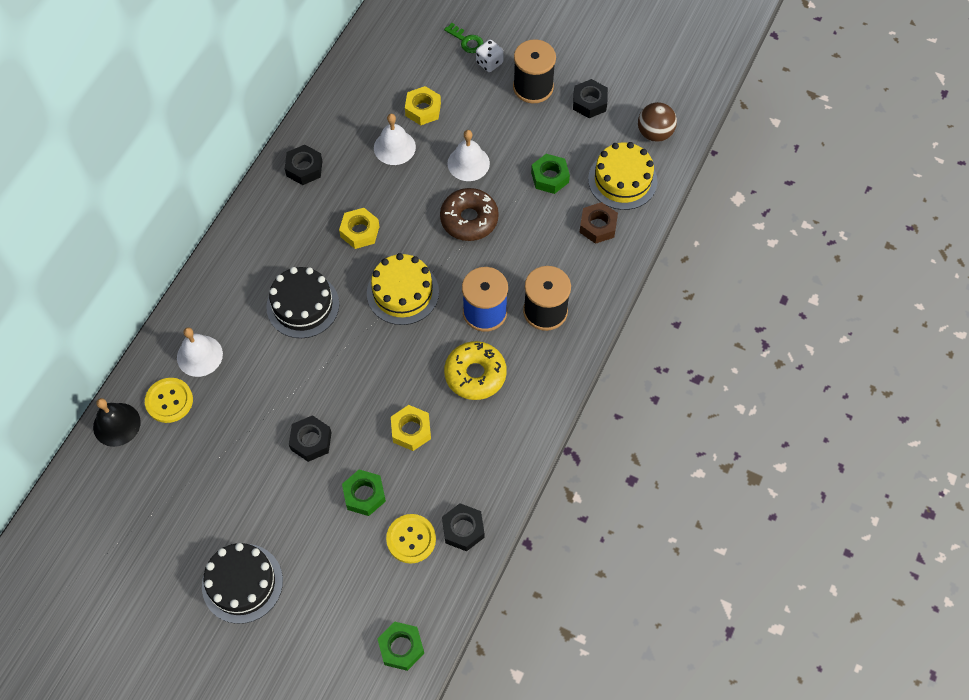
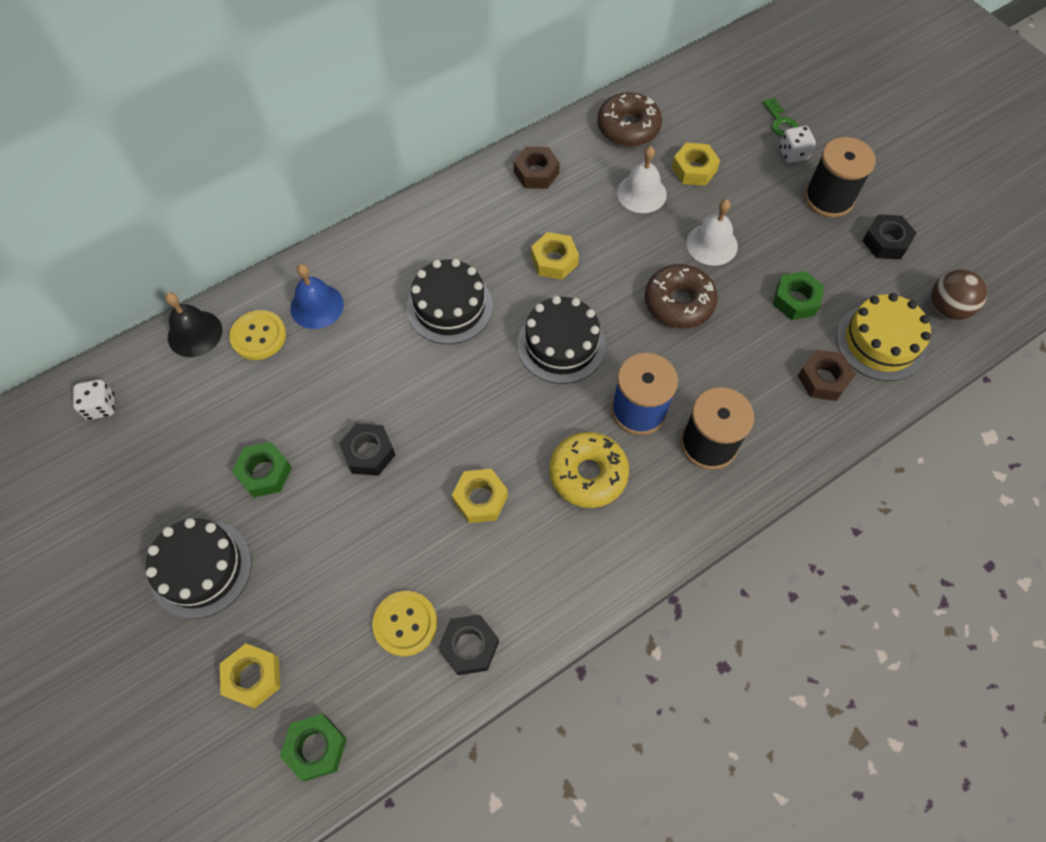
camera: 30 degrees right, 0 degrees up
(81, 515) = (101, 407): none -> white dice
(199, 355) = (317, 306): white bell -> blue bell
(304, 168) = (536, 173): black nut -> brown nut
(329, 630) = (253, 677): none -> yellow nut
(353, 98) = (628, 127): none -> brown donut
(364, 495) = (386, 543): green nut -> green nut (264, 473)
(402, 292) = (561, 344): yellow cake -> black cake

